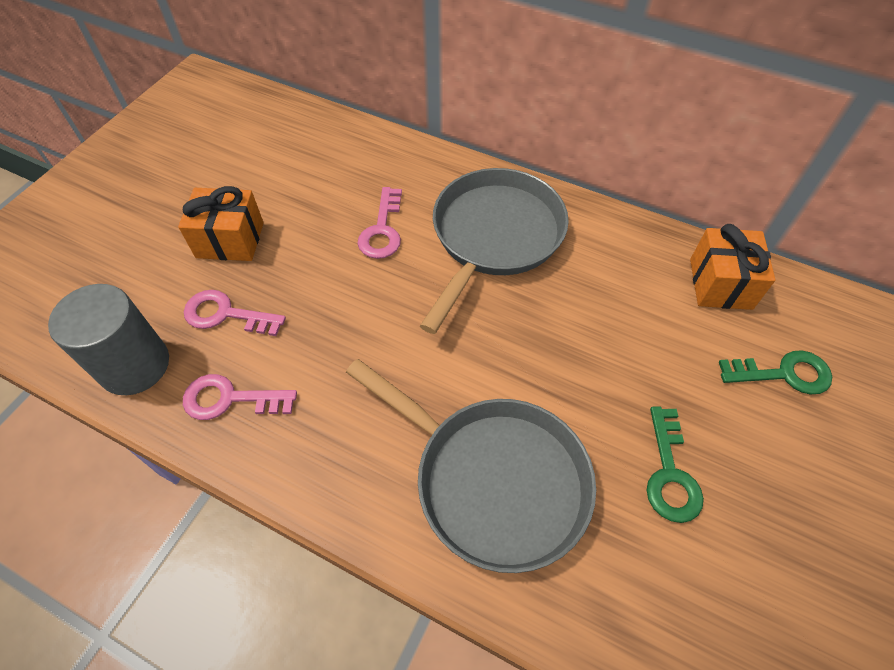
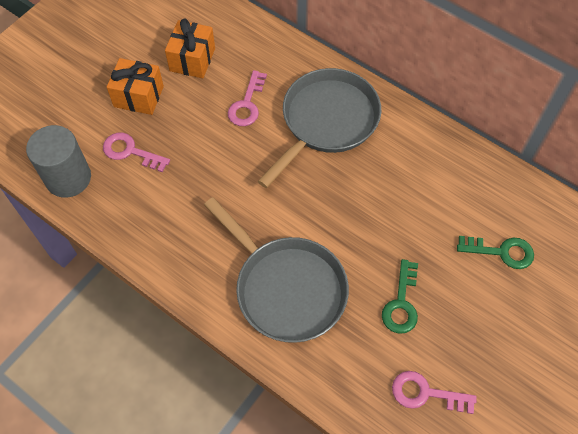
camera: 10 degrees right, 5 degrees up
(230, 399) = (128, 210): pink key -> pink key (425, 393)
(720, 284) = (480, 181): orange gift -> orange gift (192, 59)

